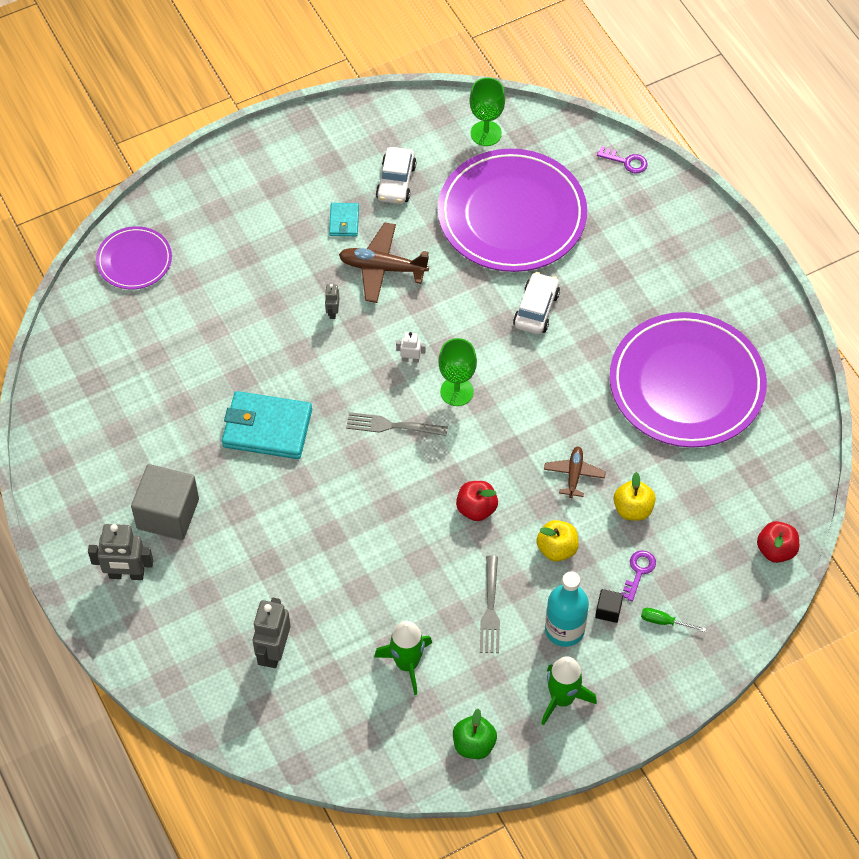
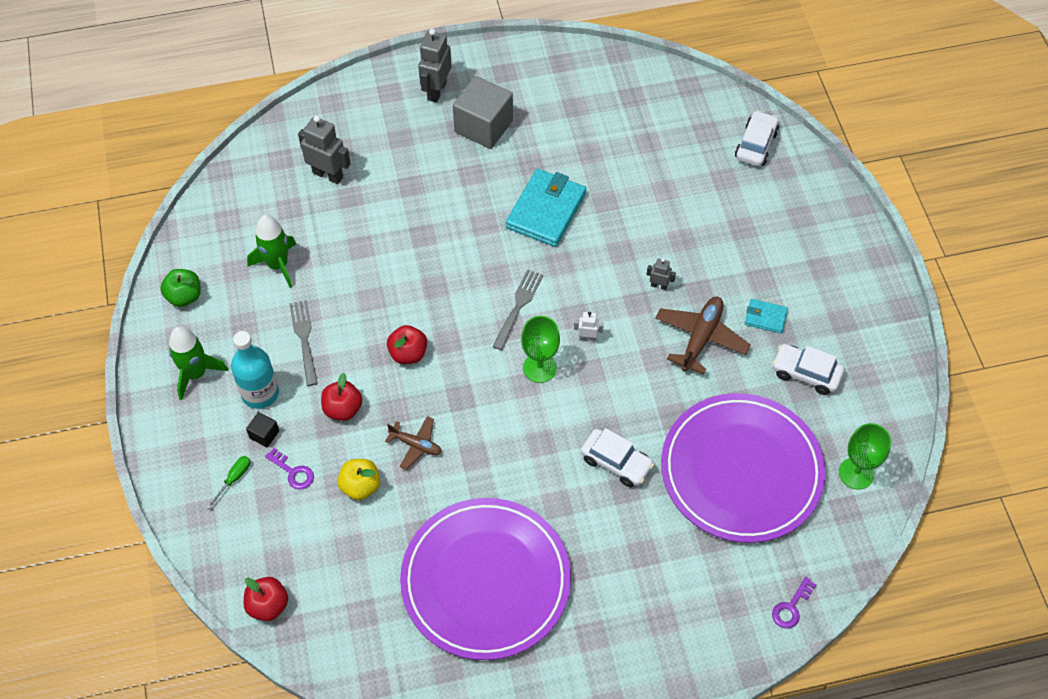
camera: 105 degrees right, 0 degrees up
(134, 260) = (756, 145): purple plate -> white car
(410, 359) = (587, 338): white robot -> white robot turned 105 degrees counterclockwise
(490, 608) = (304, 340): grey fork -> grey fork turned 60 degrees clockwise
(557, 549) = (343, 409): yellow apple -> red apple

